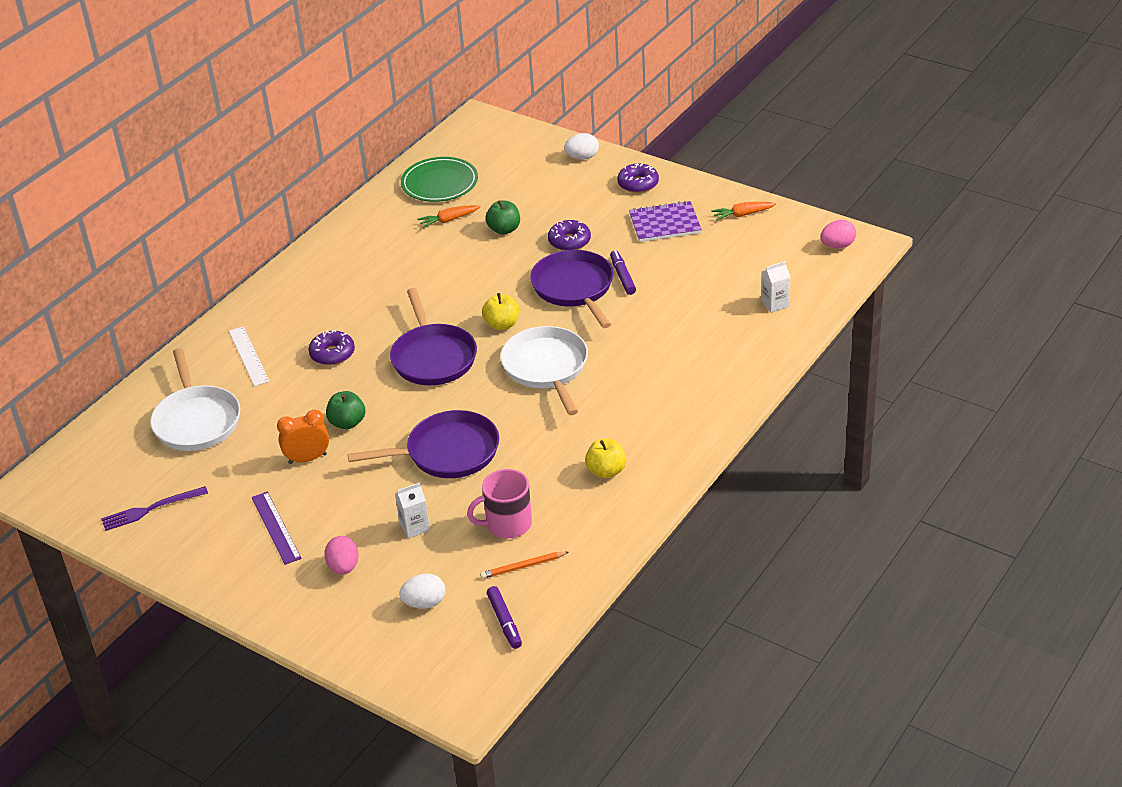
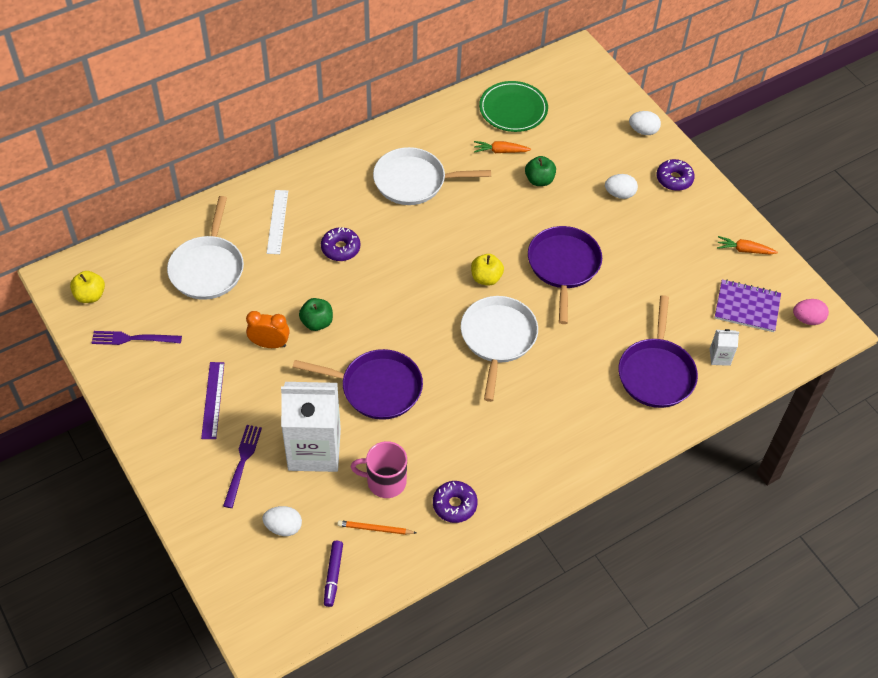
camera: 20 degrees right, 15 degrees up
(344, 567) = (242, 463): pink egg -> purple fork
(374, 274) = (414, 181): none -> white pan
(414, 527) = (314, 449): white carton -> white carton, size x2.42
(433, 357) = (415, 287): purple pan -> purple pan (656, 373)
(569, 241) = (585, 215): purple donut -> purple donut (454, 505)
(592, 213) = (619, 194): none -> white egg
(606, 471) = (489, 465): yellow apple -> yellow apple (90, 295)
(622, 277) = (609, 272): purple marker -> none
(665, 224) = (673, 231): purple notebook -> purple notebook (747, 307)

